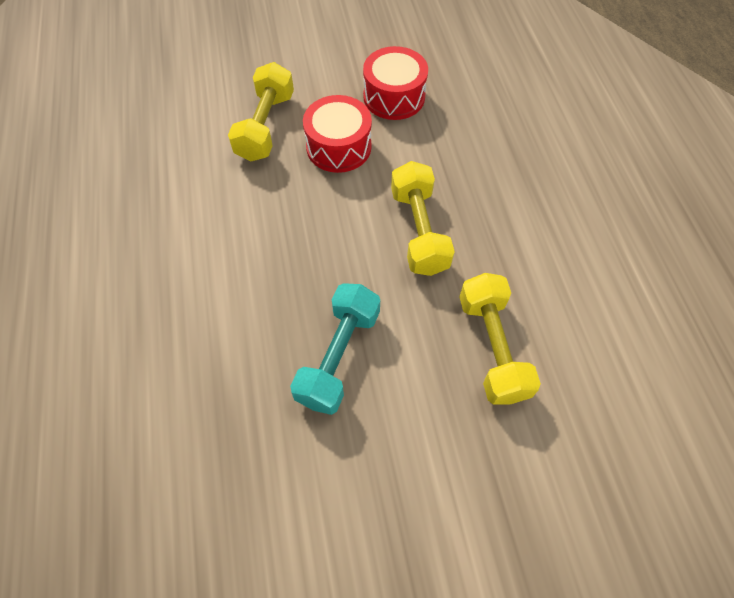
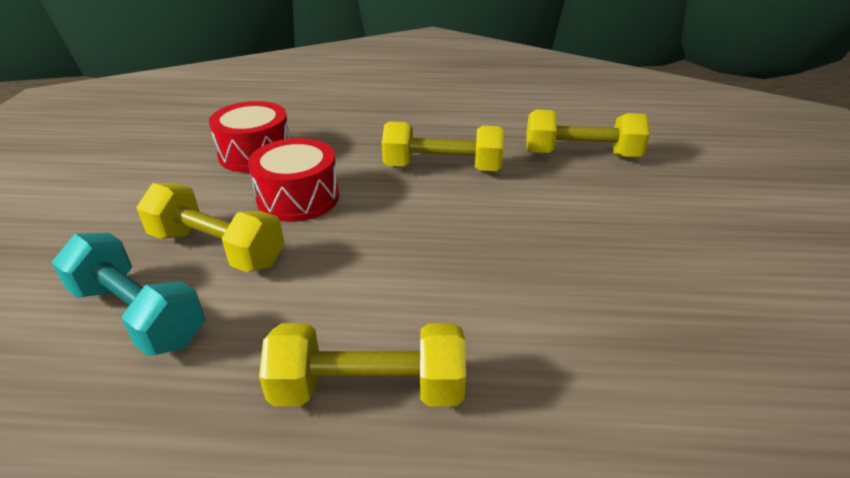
camera: 75 degrees left, 25 degrees down
(157, 246) = (368, 389): none -> yellow dumbbell
(338, 356) = (585, 238): turquoise dumbbell -> turquoise dumbbell (138, 314)

